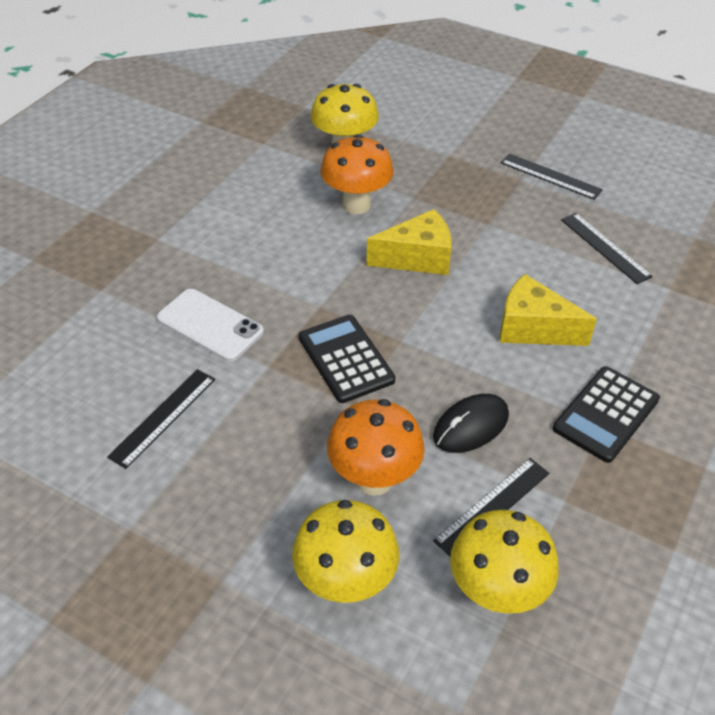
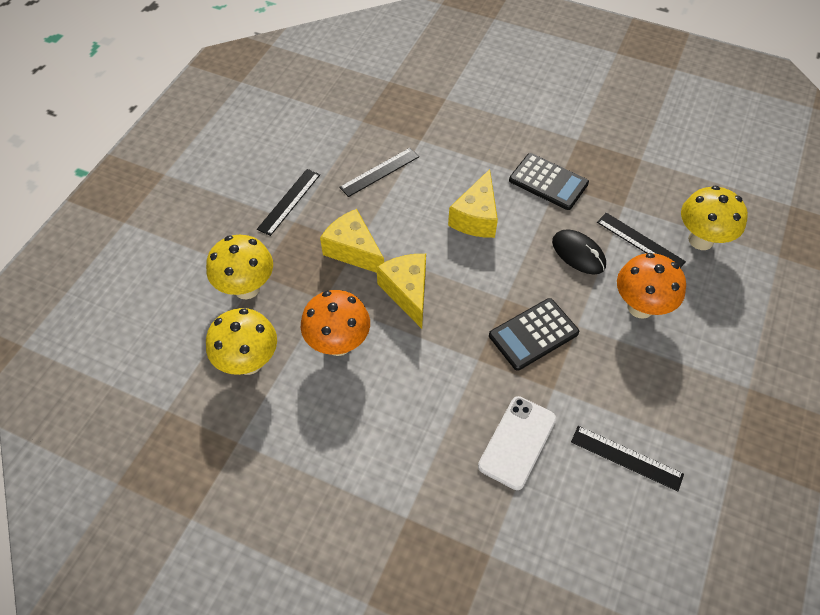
camera: 95 degrees left, 10 degrees up
(345, 583) = (723, 316): yellow mushroom -> yellow mushroom (247, 288)
(479, 220) = (353, 251): none -> yellow cheese

